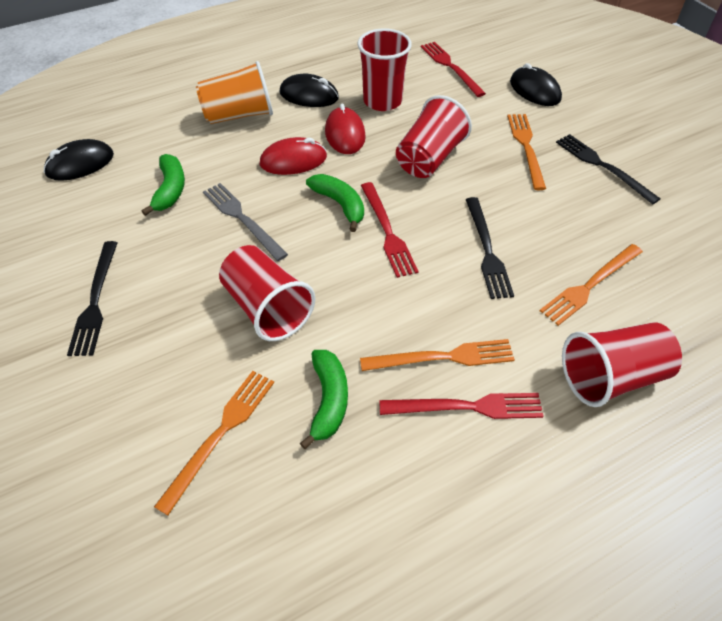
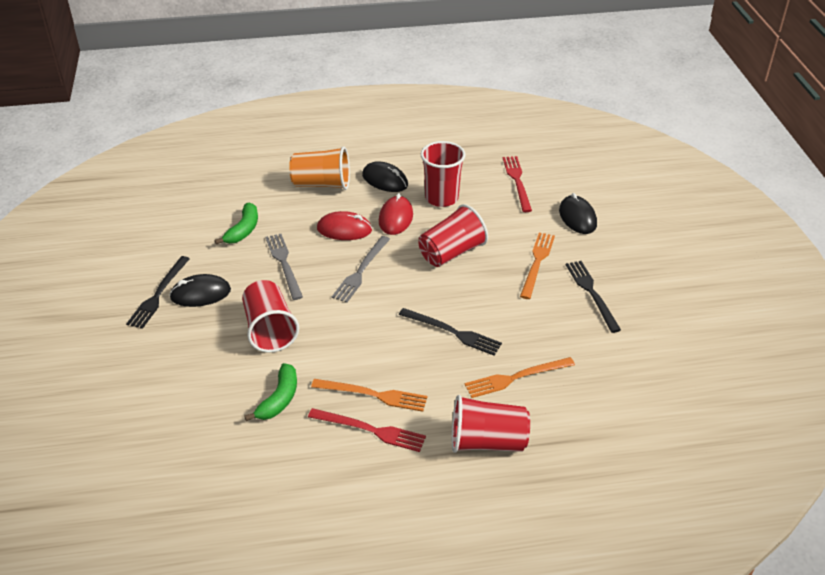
camera: 20 degrees right, 10 degrees down
(80, 164) = (189, 196): black mouse -> black mouse (200, 294)
(220, 434) = (199, 398): orange fork -> none
(340, 204) = (361, 271): green banana -> grey fork
(387, 231) = (385, 299): red fork -> none
(487, 250) = (453, 332): black fork -> black fork turned 75 degrees counterclockwise

